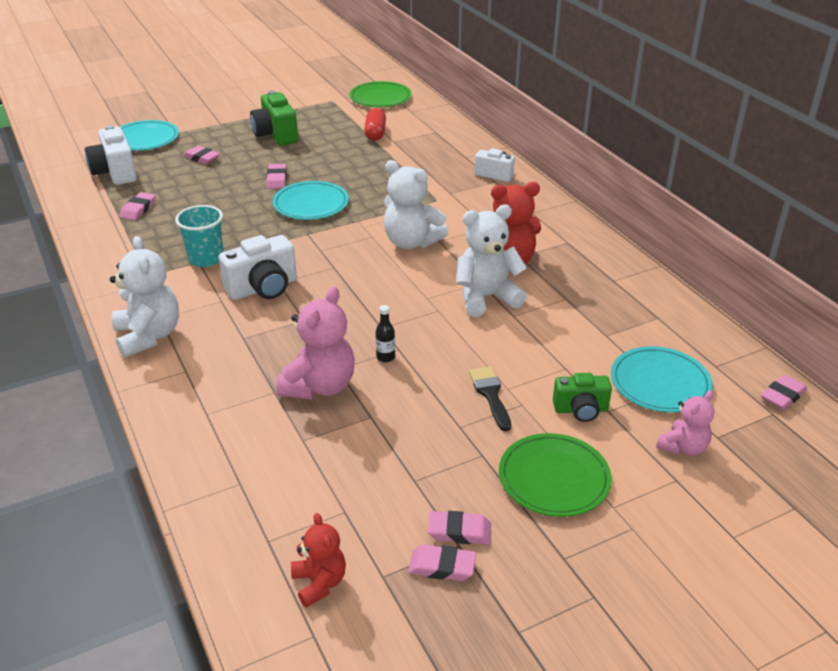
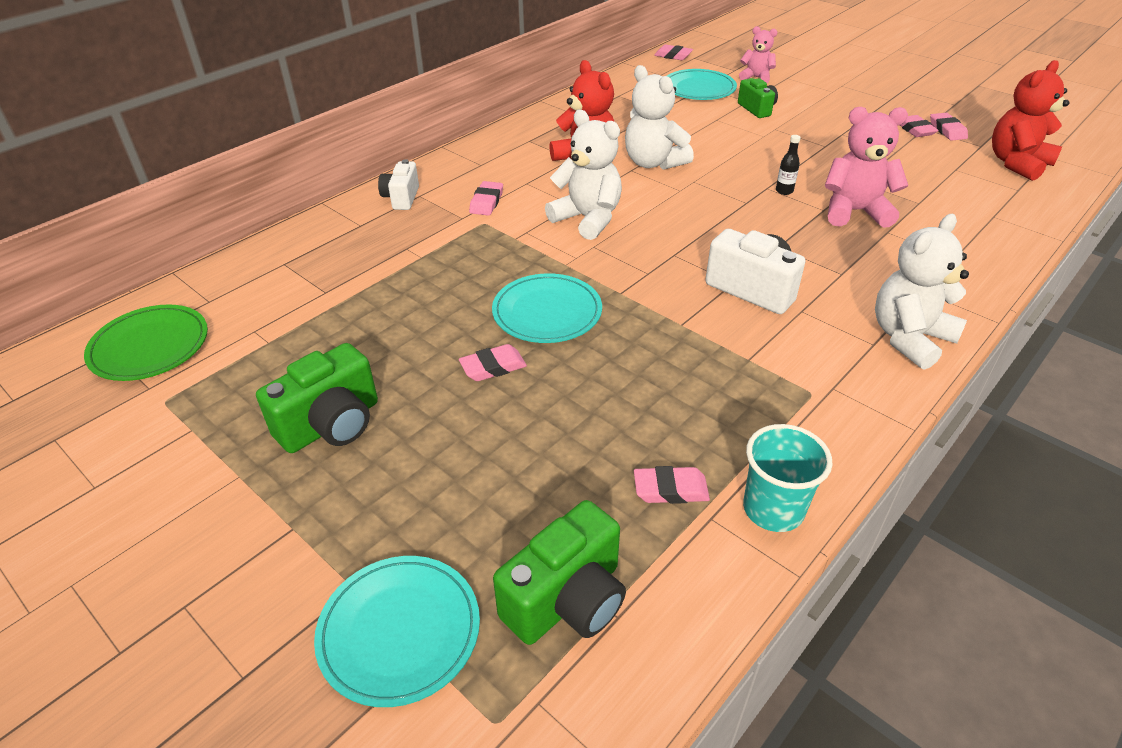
camera: 110 degrees left, 5 degrees up
(115, 172) = (567, 600): white camera -> green camera
(202, 158) = (455, 488): pink eraser -> pink eraser (486, 202)
(206, 259) = (736, 355): turquoise cup -> turquoise cup (773, 509)
(319, 583) = (1017, 163): red teddy bear -> red teddy bear, size x1.68
(375, 133) = (300, 315): red capsule -> none
(411, 242) = (587, 219): white teddy bear -> white teddy bear turned 60 degrees counterclockwise
(490, 394) = (778, 141): black brush -> none
(554, 478) = (832, 109): green plate -> none

